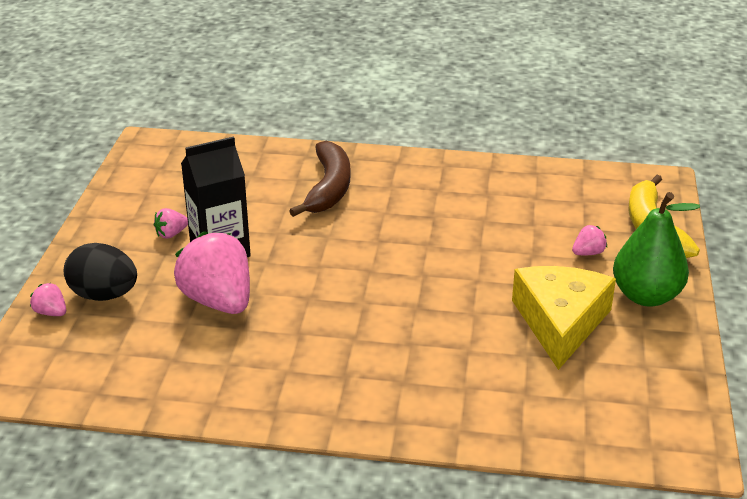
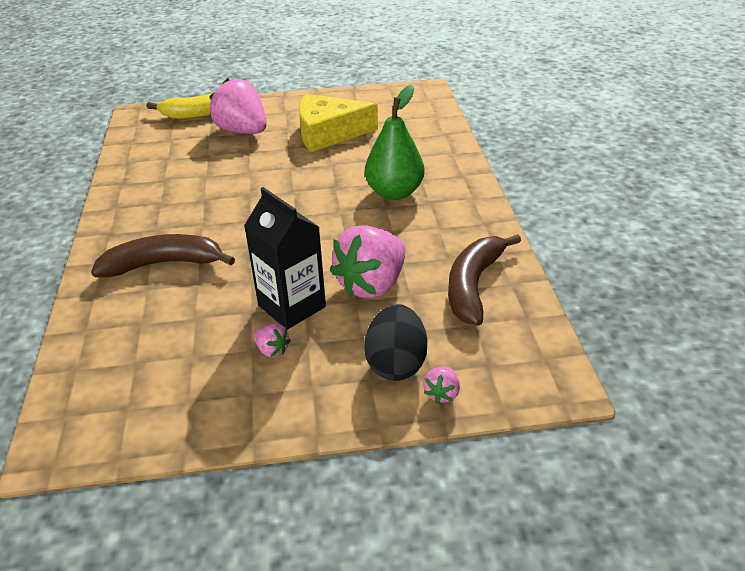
camera: 105 degrees left, 5 degrees up
(170, 369) = (473, 285): none -> brown banana
(588, 253) = (242, 131): pink strawberry -> pink strawberry, size x2.32
(646, 296) = (287, 109): green pear -> green pear (394, 192)

